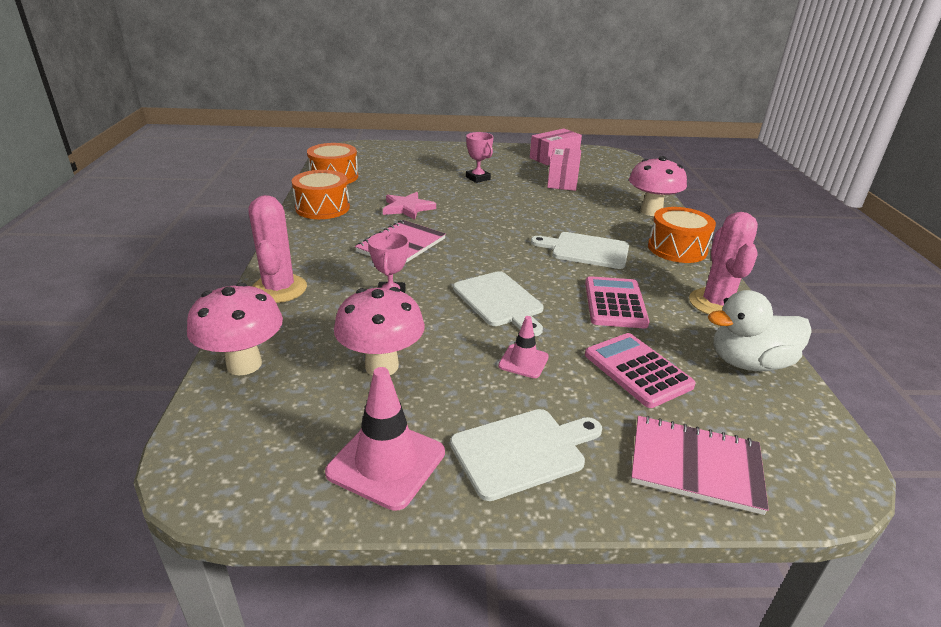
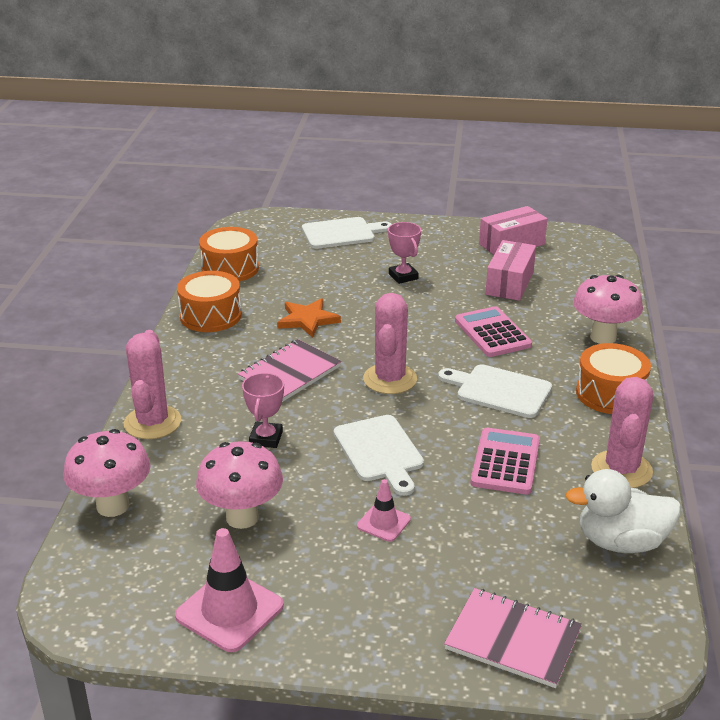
camera: 10 degrees right, 0 degrees up
(407, 208) = (307, 320): pink star -> orange star
(490, 246) = (390, 379): none -> pink cactus
(522, 451) = (355, 612): white cutting board -> white cutting board (342, 233)
(637, 370) = (497, 541): pink calculator -> pink calculator (492, 333)

